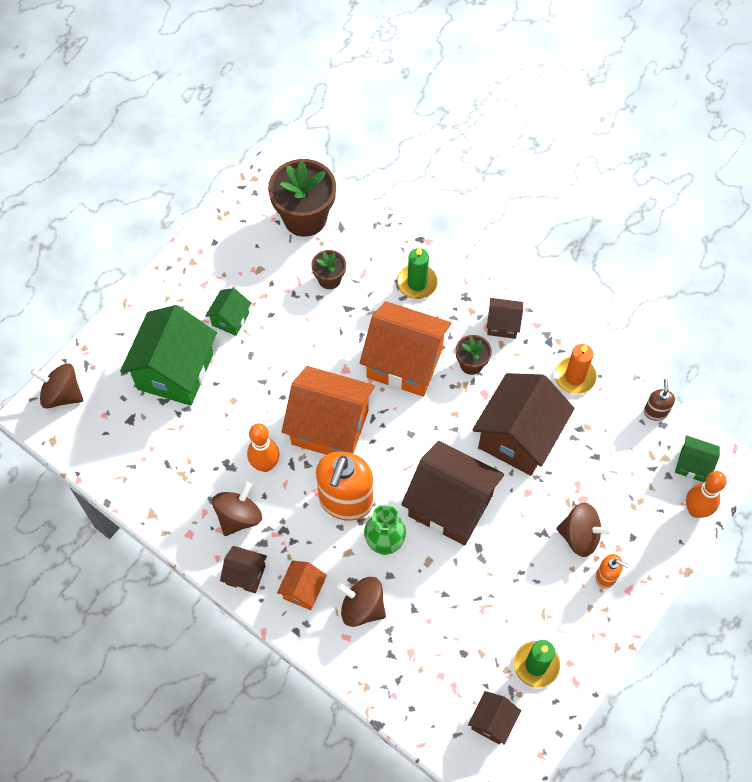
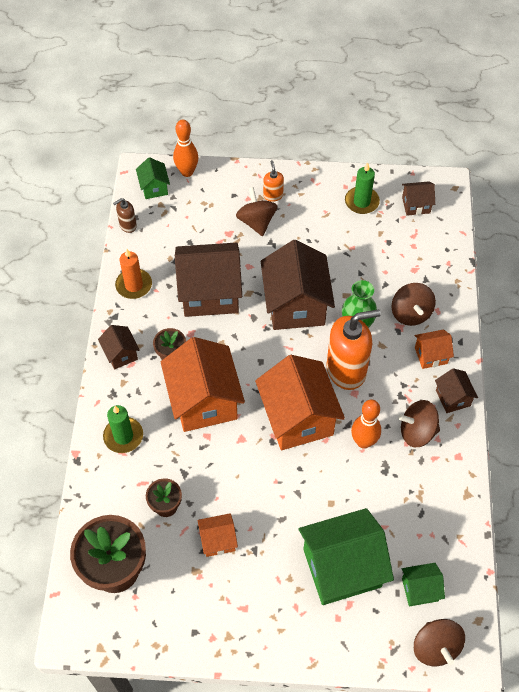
camera: 125 degrees left, 5 degrees down
(230, 319) = (261, 559): green house -> green house (420, 589)
(270, 298) = (218, 540): none -> orange house

